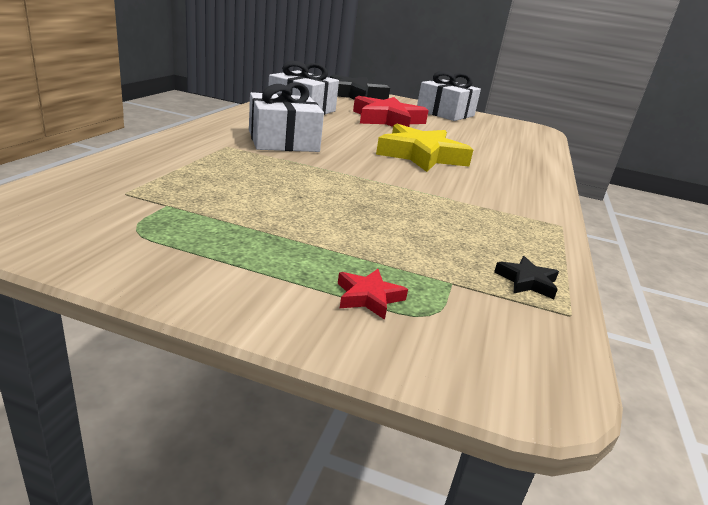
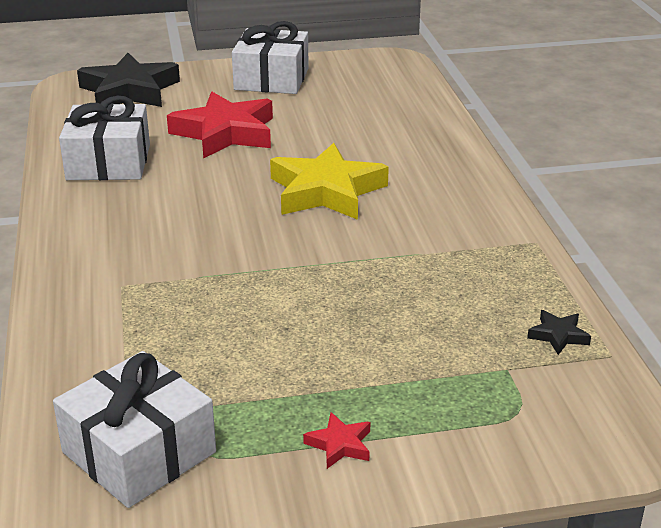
camera: 25 degrees left, 5 degrees up
(283, 141) = (165, 242): white gift -> white gift (139, 452)
(369, 297) = (463, 420): red star -> red star (340, 445)

